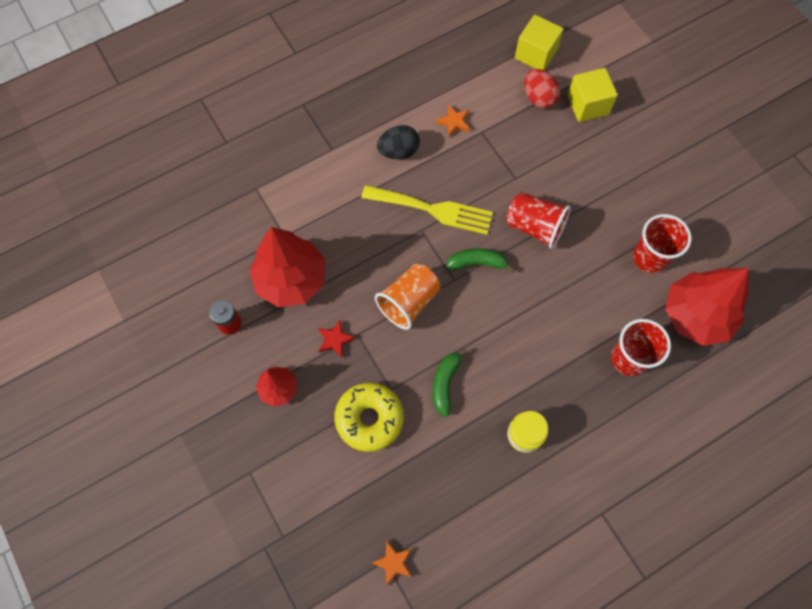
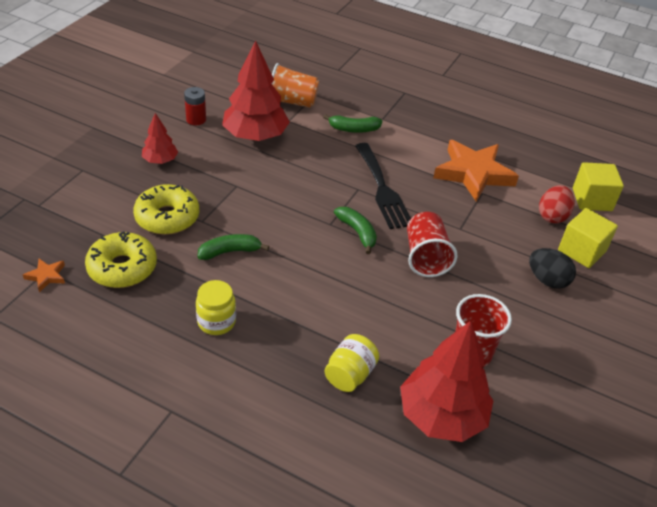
camera: 55 degrees right, 25 degrees down
(333, 184) = (353, 129): none -> green banana
(335, 340) = (222, 175): red star -> none
(398, 151) = (415, 152): black egg -> black egg (547, 280)
(409, 302) = (287, 204): orange cup -> orange cup (292, 102)
(418, 488) = (122, 268): none -> yellow donut
(433, 210) = (382, 189): yellow fork -> black fork
(454, 122) = (473, 173): orange star -> orange star, size x2.39
(629, 358) = (350, 374): red cup -> yellow jar

